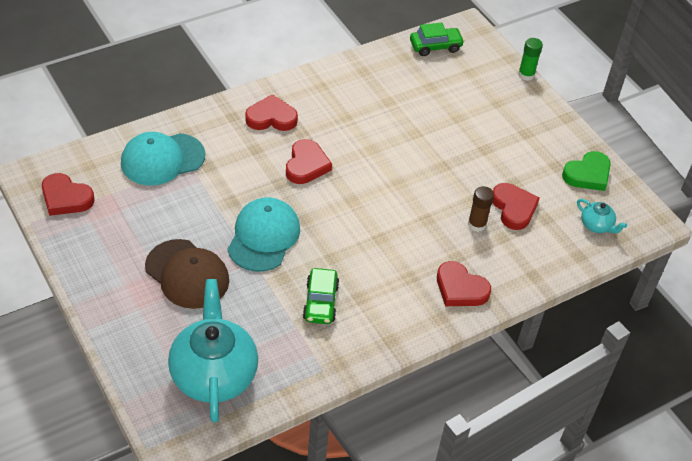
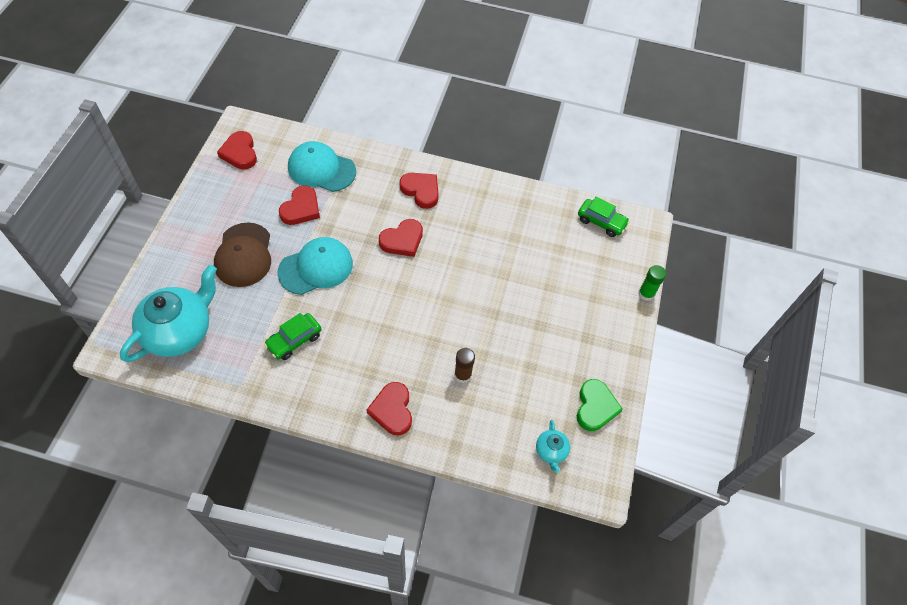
camera: 45 degrees right, 10 degrees up
(513, 208) = (504, 385): red heart -> red heart (301, 208)
(587, 174) = (595, 407): green heart -> green heart turned 90 degrees counterclockwise

